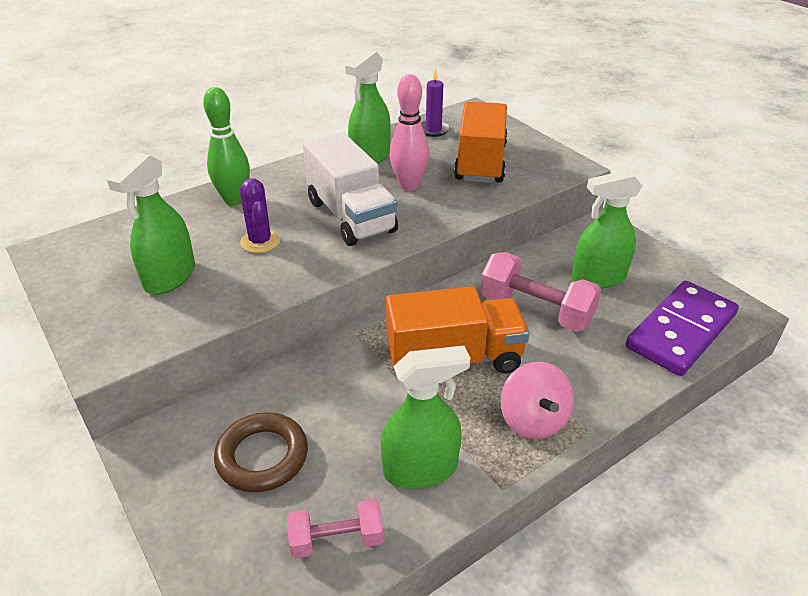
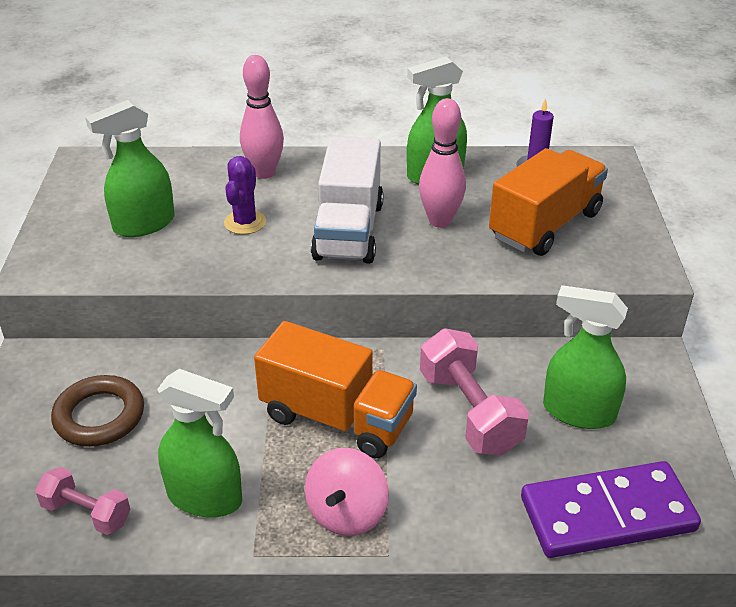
camera: 35 degrees right, 0 degrees up
(234, 200) = (264, 173): green bowling pin -> pink bowling pin

